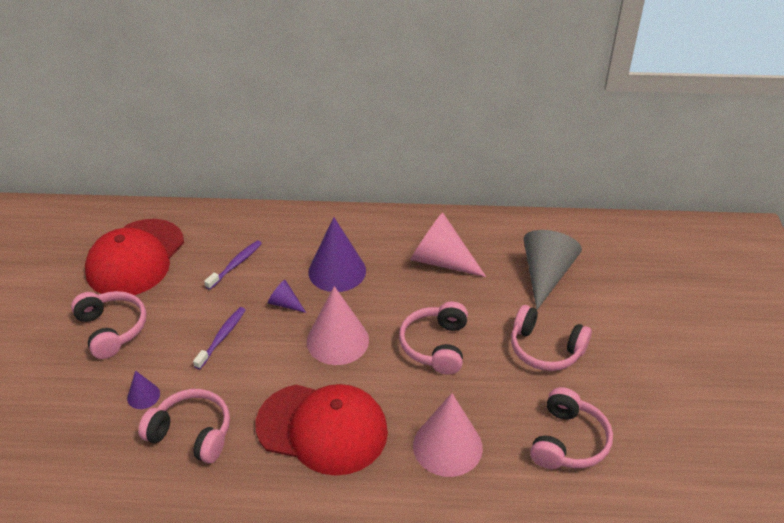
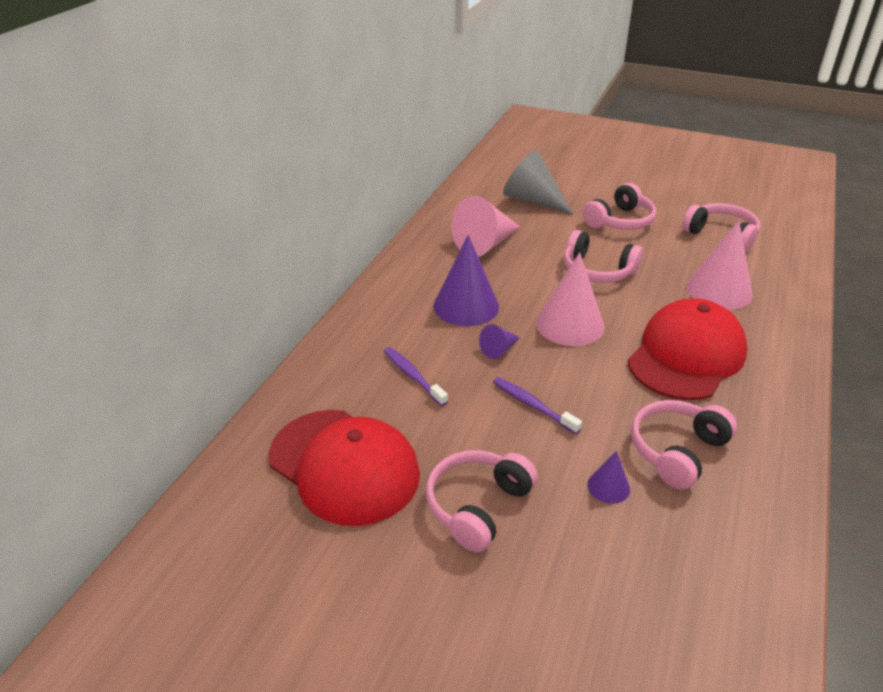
camera: 70 degrees left, 5 degrees down
(112, 329) = (477, 506): pink headphones -> pink headphones turned 45 degrees counterclockwise

